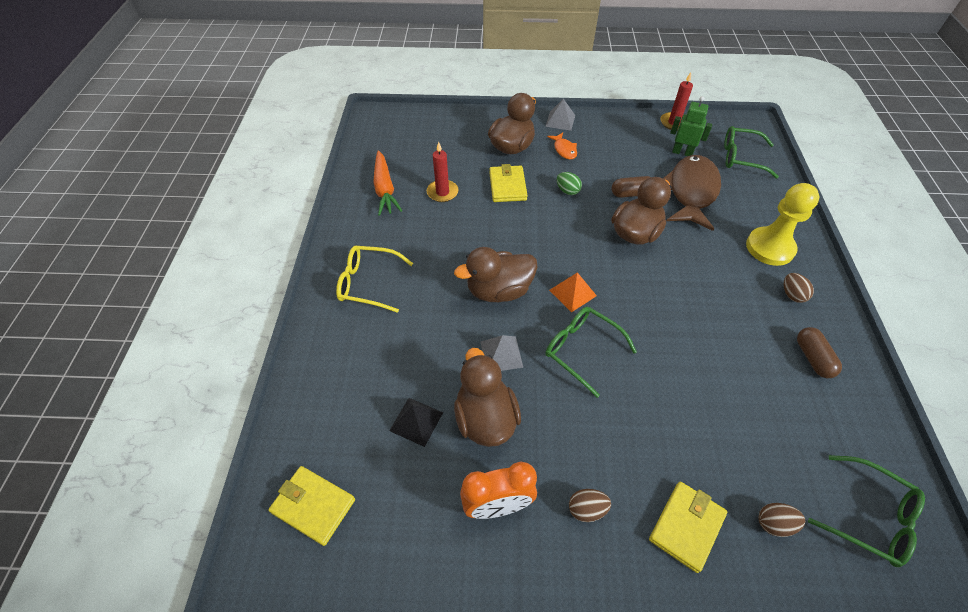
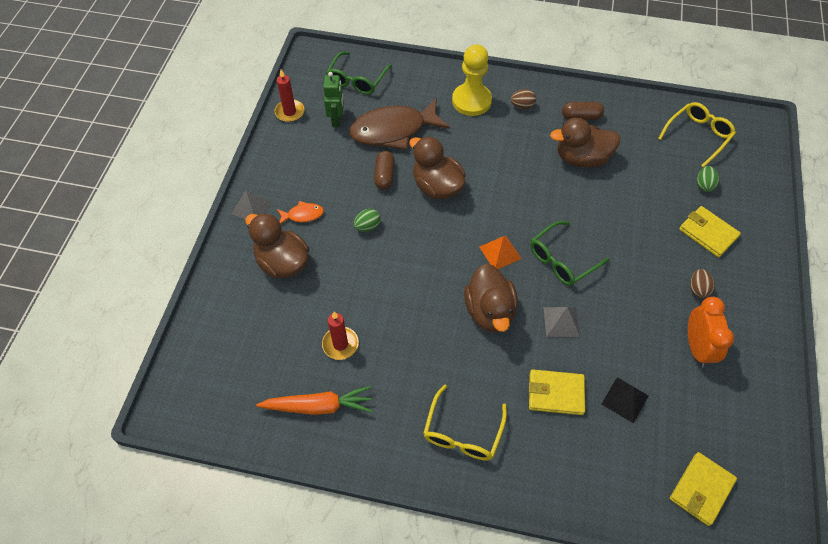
camera: 80 degrees left, 5 degrees up
(485, 418) = (623, 344): brown duck -> brown duck (581, 158)
(507, 186) = (346, 278): yellow wallet -> yellow wallet (555, 393)
(682, 152) = (337, 120): green robot -> green robot turned 150 degrees clockwise
(691, 192) = (393, 130): brown fish -> brown fish turned 45 degrees counterclockwise
(774, 523) = (704, 185): brown egg -> green egg
(869, 517) = (698, 136): green glasses -> yellow glasses

